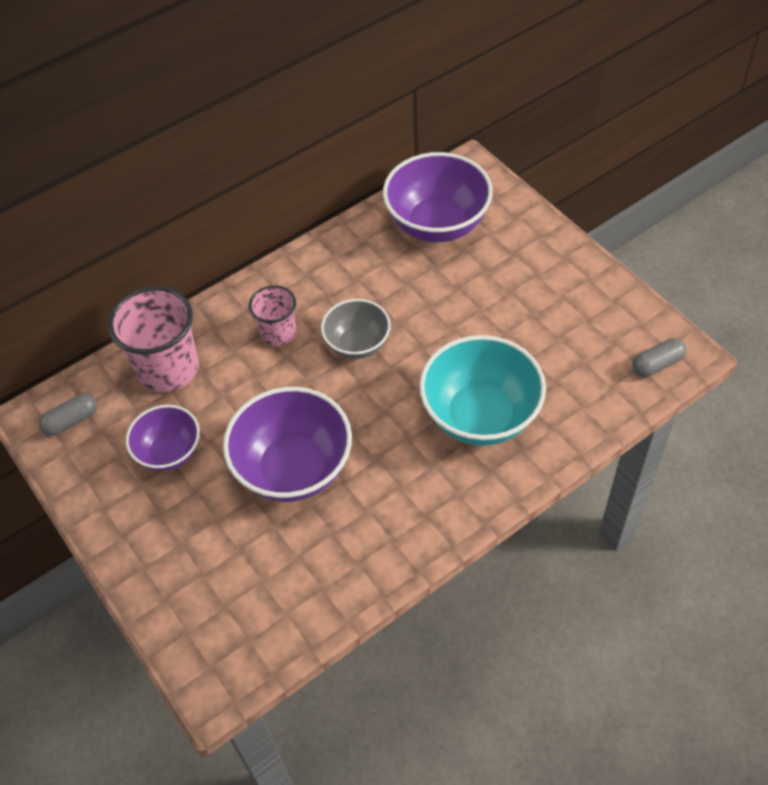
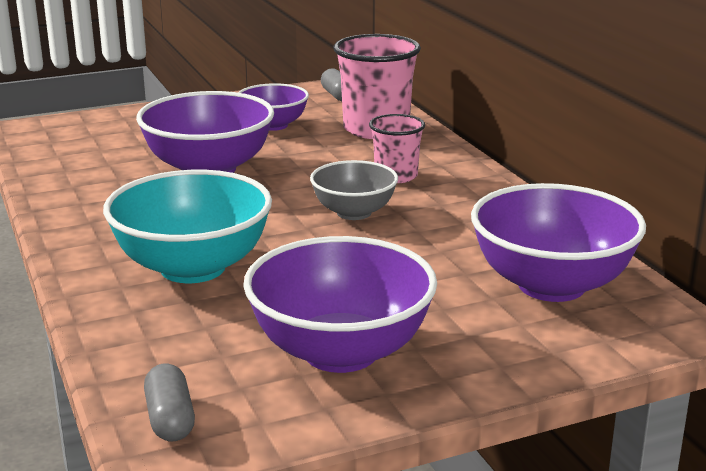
camera: 100 degrees right, 30 degrees down
(556, 307) = (340, 352): none -> purple bowl

